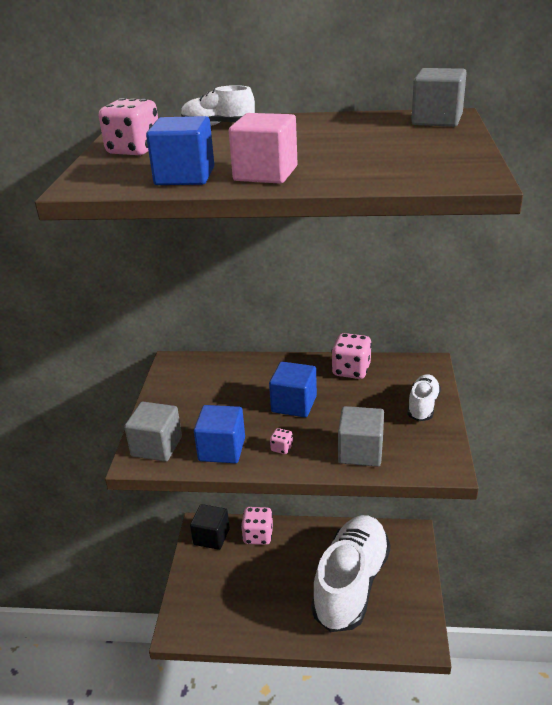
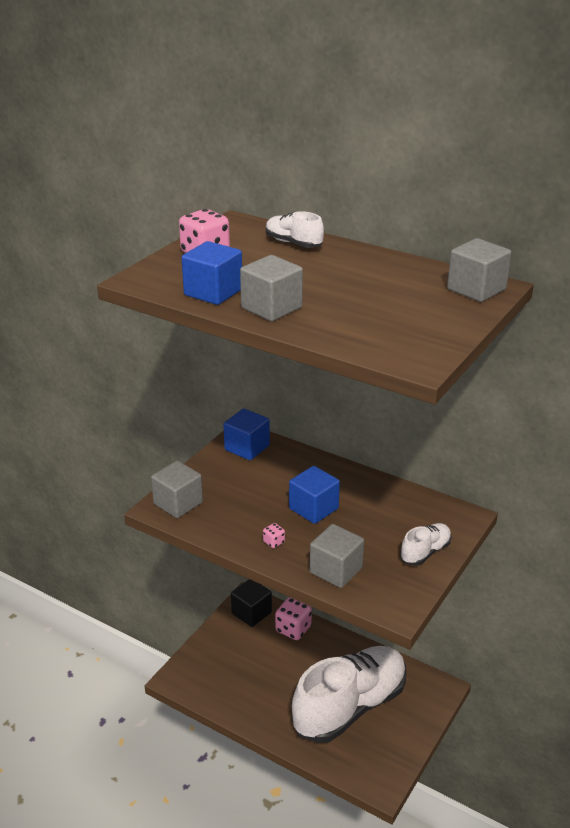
camera: 25 degrees right, 0 degrees up
(222, 449) = (226, 525): blue cube -> blue cube (247, 448)
(265, 174) = (271, 308): pink cube -> grey cube
(351, 370) = (389, 496): pink dice -> none

